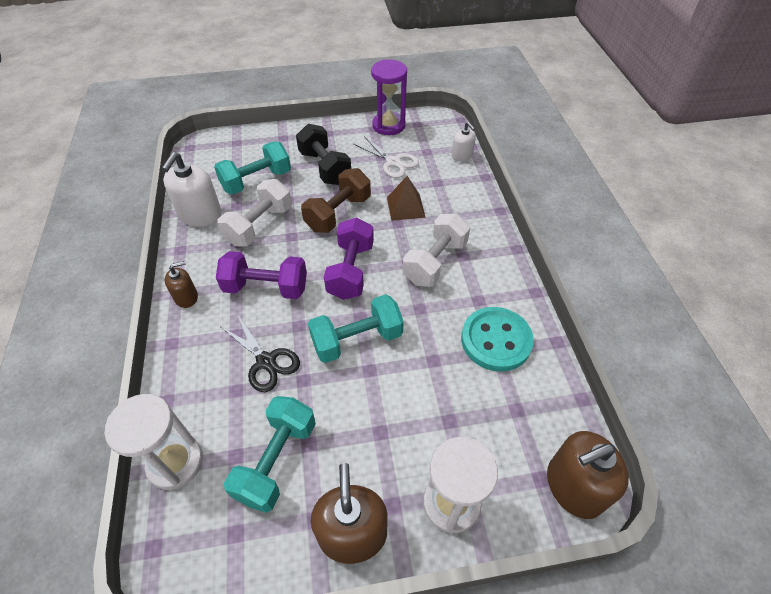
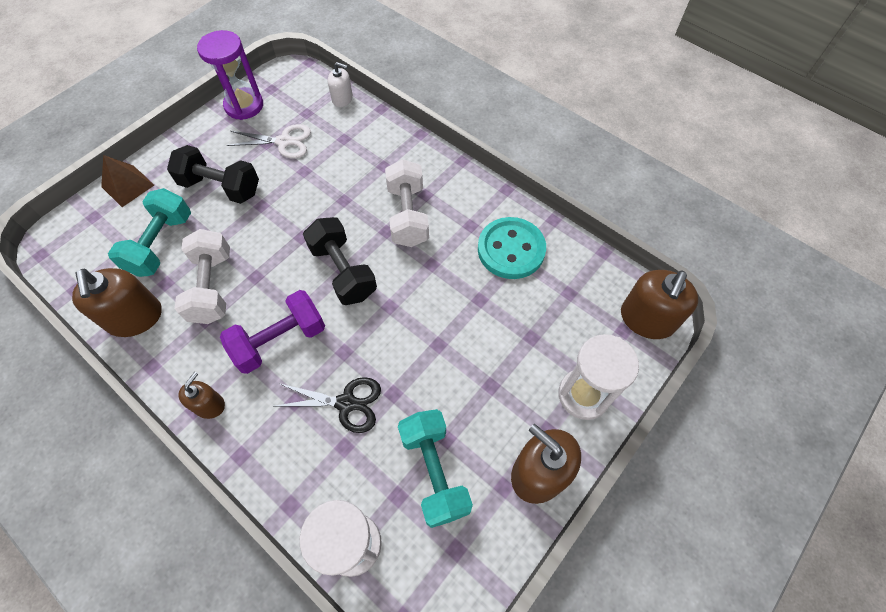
camera: 40 degrees left, 10 degrees up
(200, 215) = (135, 317): white soap dispenser -> brown soap dispenser
(338, 213) = (279, 225): brown dumbbell -> none
(351, 271) = (343, 271): purple dumbbell -> black dumbbell
(357, 340) = (405, 327): turquoise dumbbell -> none
(405, 207) = (337, 180): brown pyramid -> brown pyramid (128, 186)

